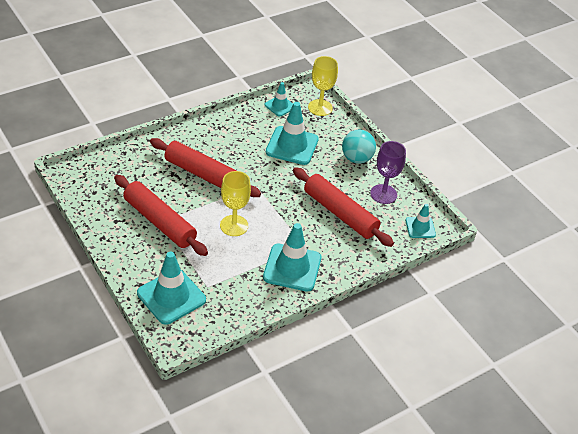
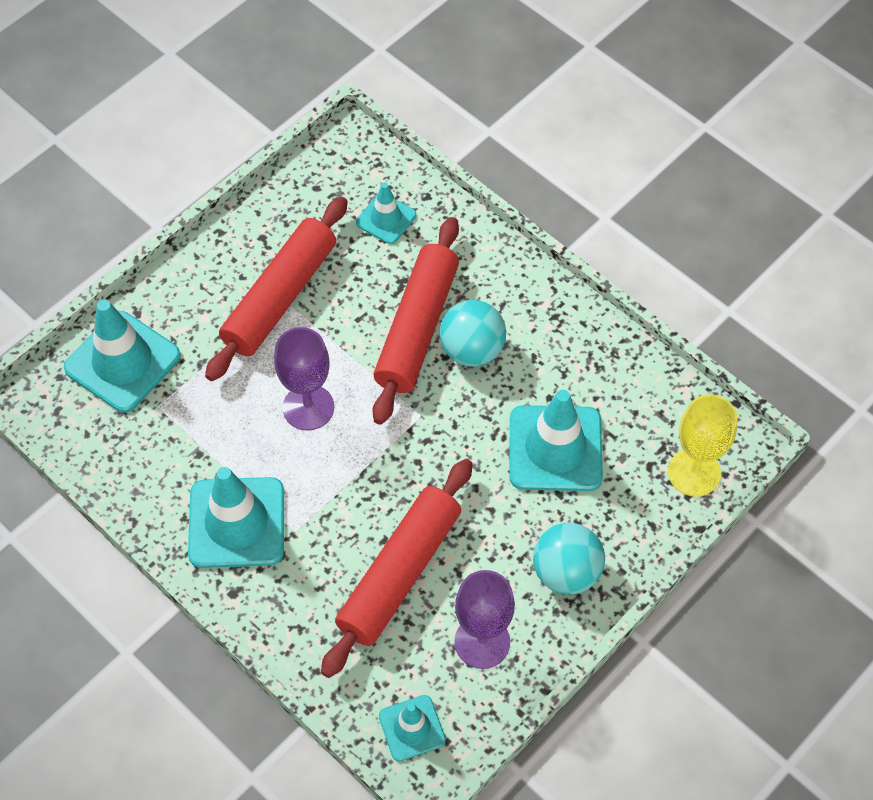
camera: 80 degrees right, 15 degrees up
(226, 159) = (472, 350): none -> turquoise ball
(234, 225) = (308, 407): yellow goblet -> purple goblet
(280, 106) = (664, 400): turquoise traffic cone -> turquoise traffic cone (386, 219)

